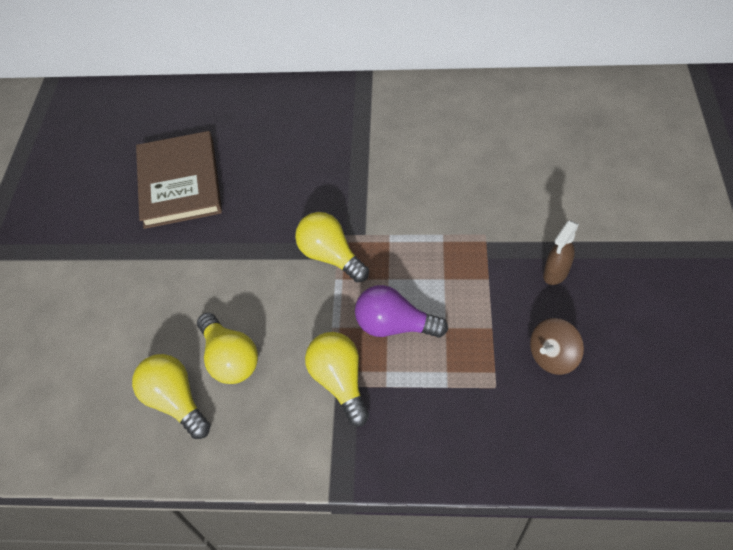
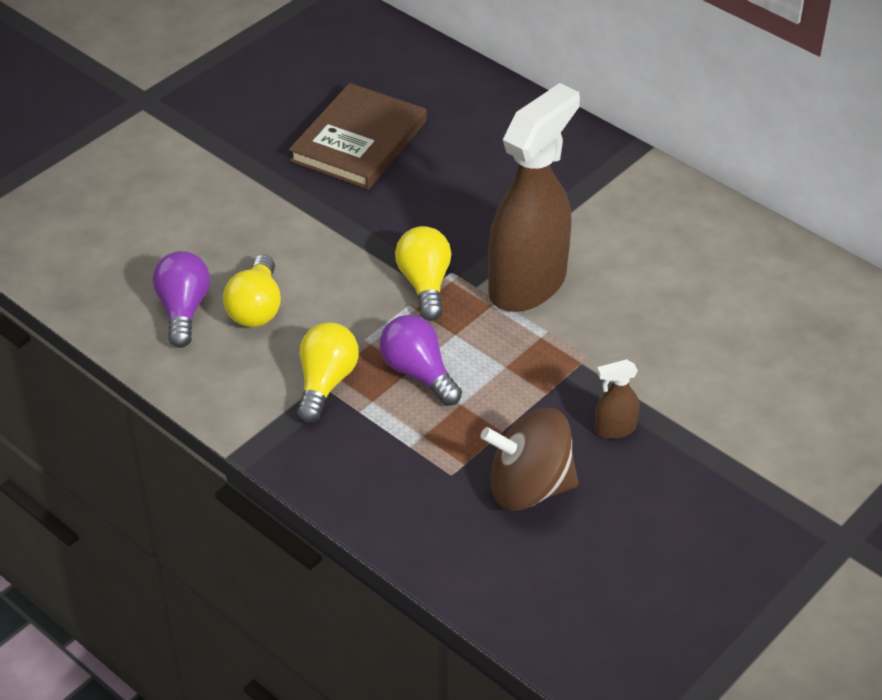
camera: 35 degrees right, 10 degrees down
(175, 401) = (183, 310): yellow light bulb -> purple light bulb
(396, 210) = (528, 284): none -> brown spray bottle
(553, 356) = (529, 487): brown spinning top -> brown spinning top, size x1.69

